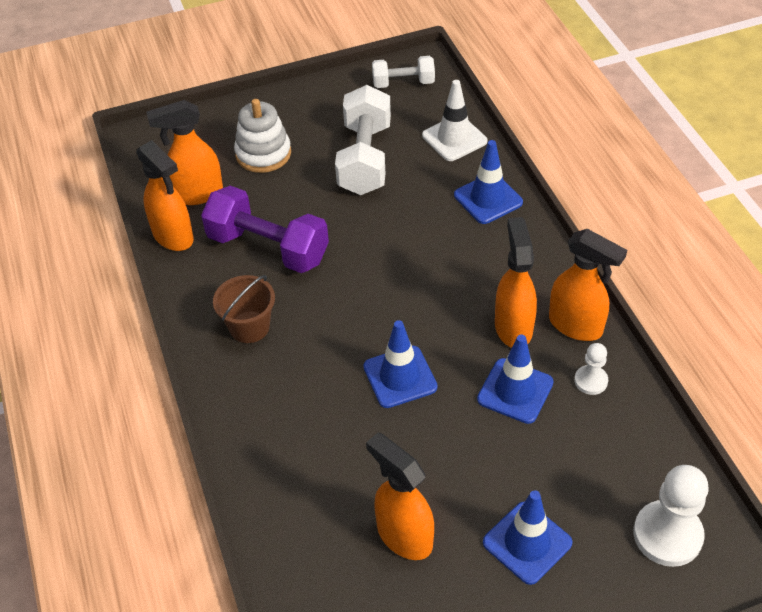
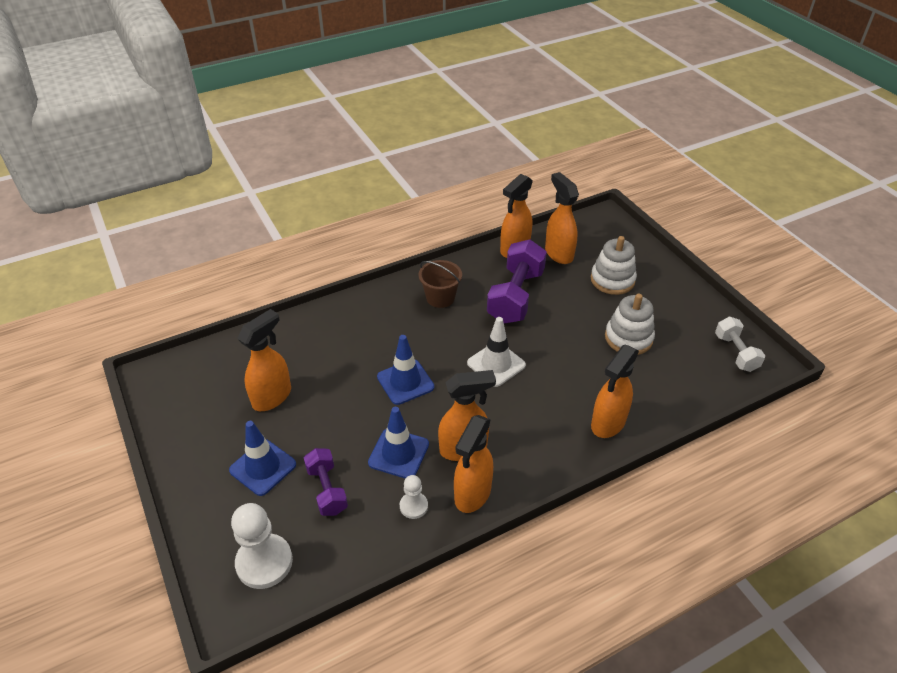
camera: 80 degrees right, 5 degrees down
(365, 159) = (628, 338): white dumbbell -> white stacking toy
(454, 138) = (677, 394): white traffic cone -> white traffic cone (496, 364)
(488, 199) = (608, 423): blue traffic cone -> orange spray bottle
(565, 468) = (327, 490): none -> purple dumbbell

